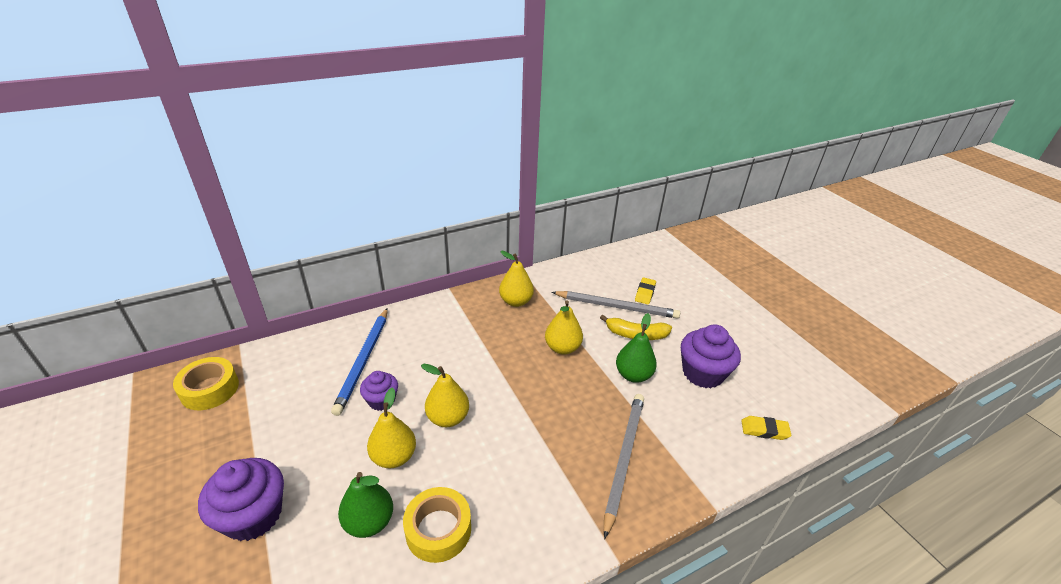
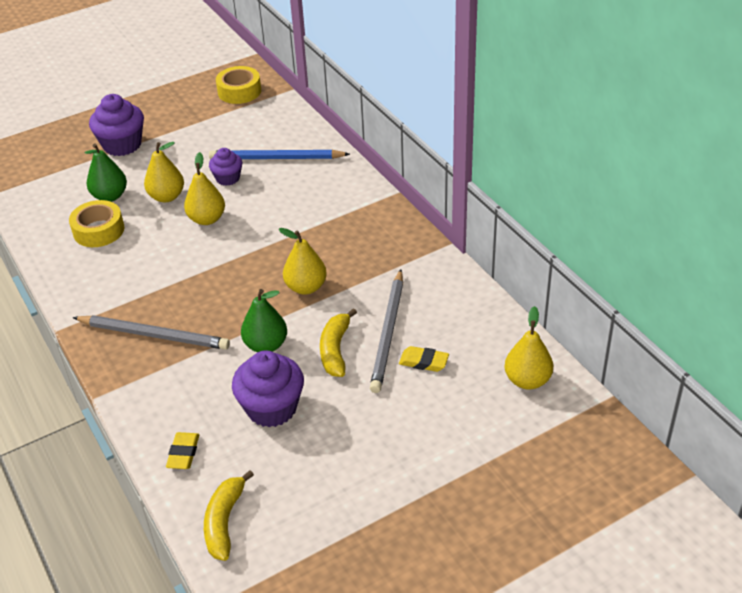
camera: 90 degrees right, 5 degrees up
(516, 301) = (383, 245): yellow pear -> yellow pear (527, 380)
(821, 403) = (224, 522): none -> yellow banana

